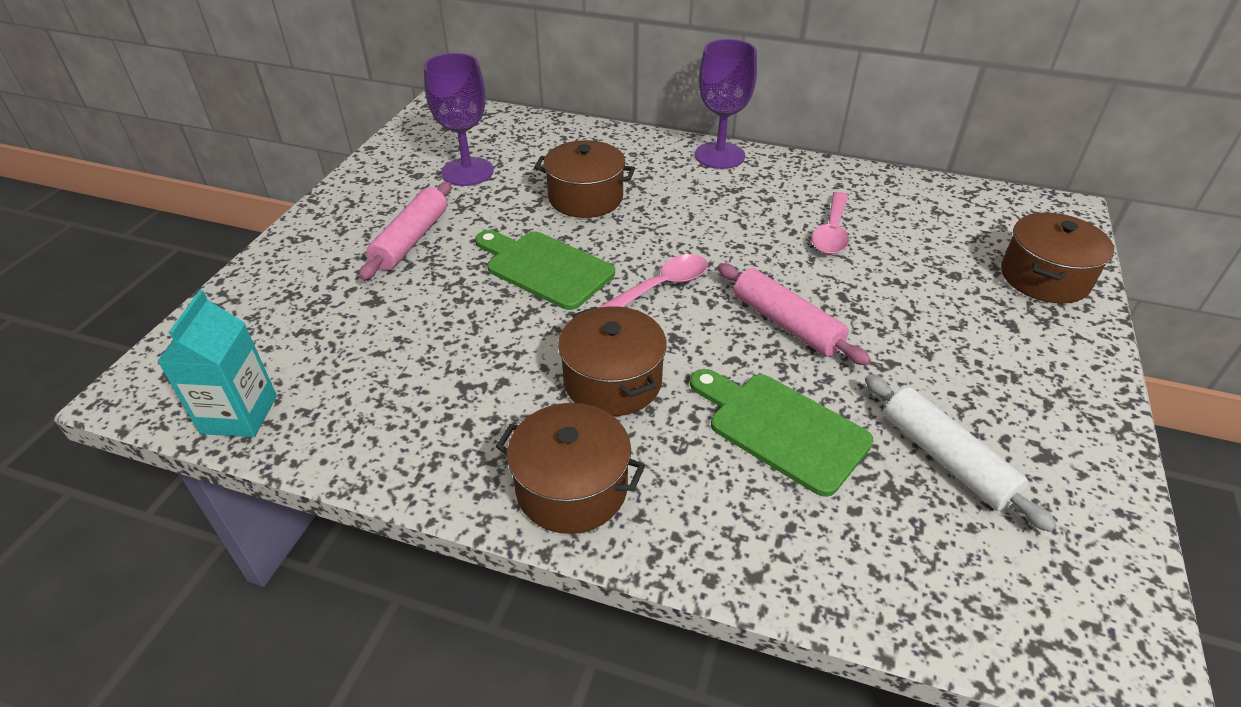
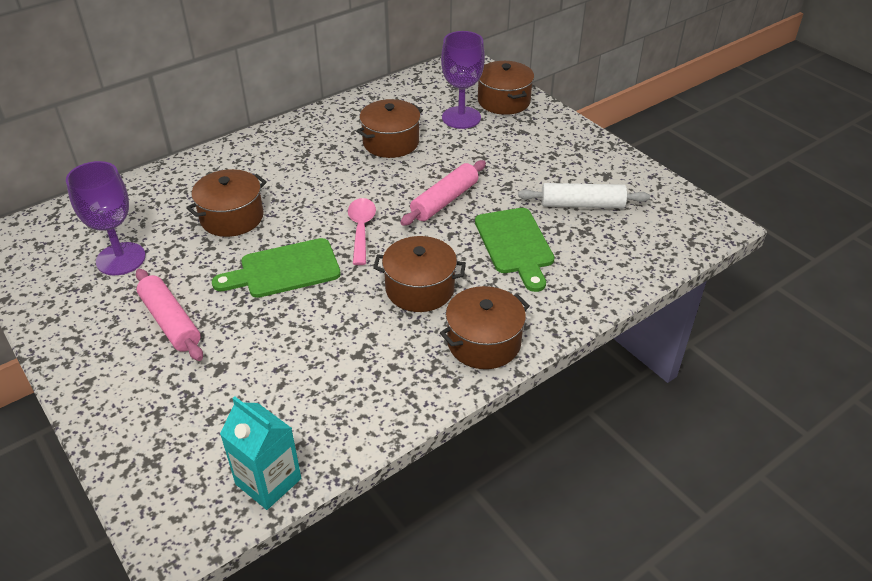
camera: 55 degrees left, 0 degrees up
(719, 155) = (263, 140): purple goblet -> purple goblet (461, 117)
(781, 428) = (515, 245): green cutting board -> green cutting board turned 90 degrees counterclockwise
(786, 324) = (444, 200): pink rolling pin -> pink rolling pin turned 45 degrees counterclockwise
(831, 232) = (391, 142): pink spoon -> brown pot

